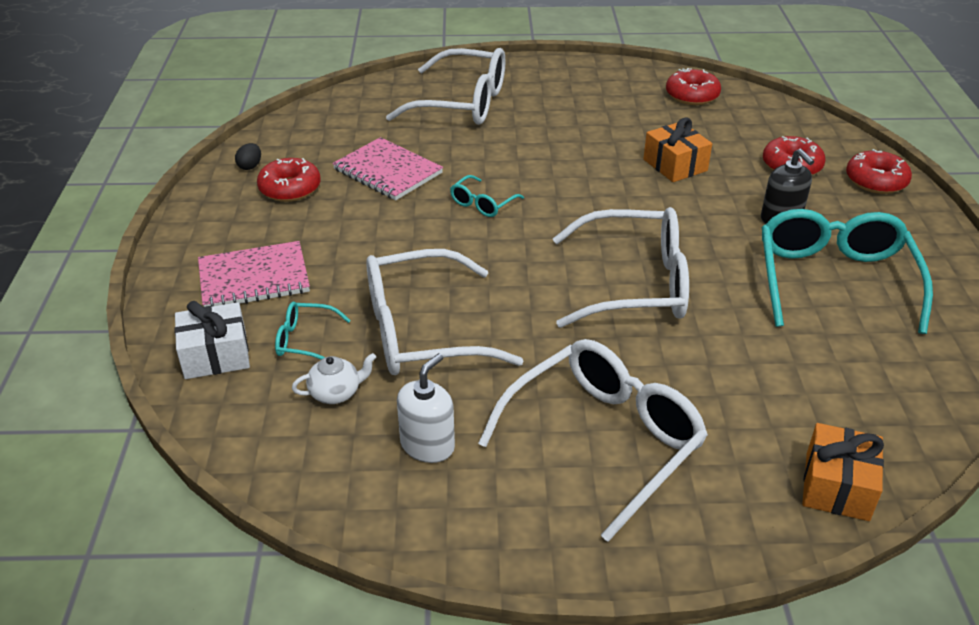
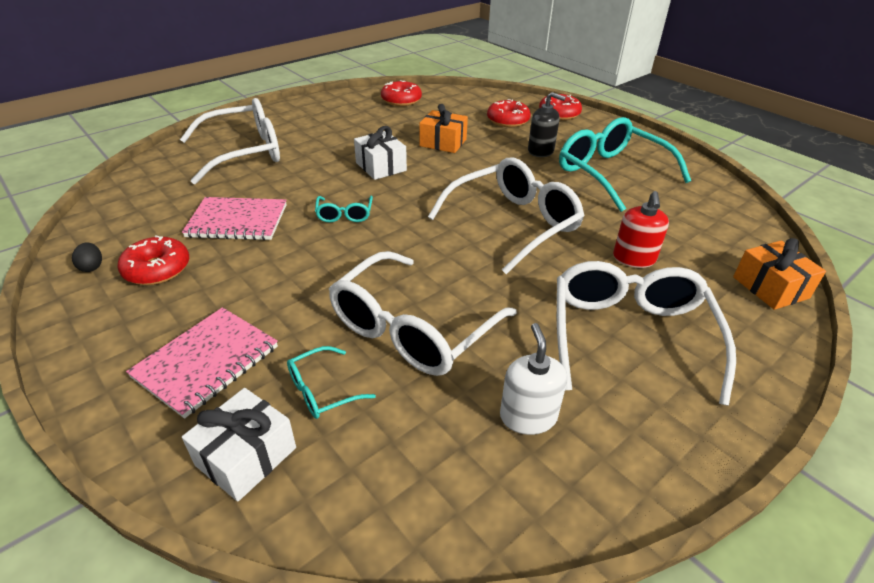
camera: 40 degrees left, 0 degrees up
(336, 393) = (404, 420): white teapot -> none
(574, 167) = (381, 167): none -> white gift
(717, 379) = (634, 258): none -> red soap dispenser

